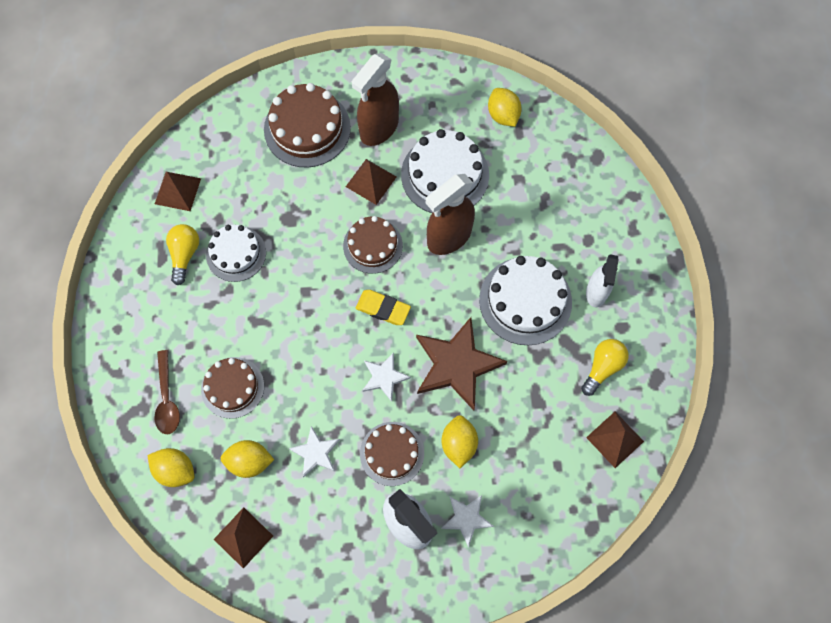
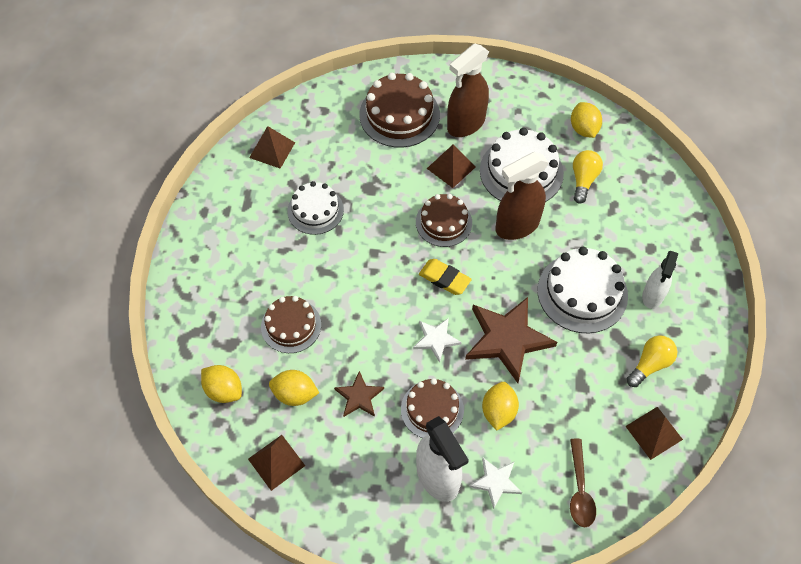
camera: 10 degrees right, 10 degrees down
(167, 398) = (228, 325): brown spoon -> brown spoon (579, 489)
(185, 255) = (268, 204): yellow light bulb -> yellow light bulb (583, 180)
(316, 452) = (359, 396): white star -> brown star

